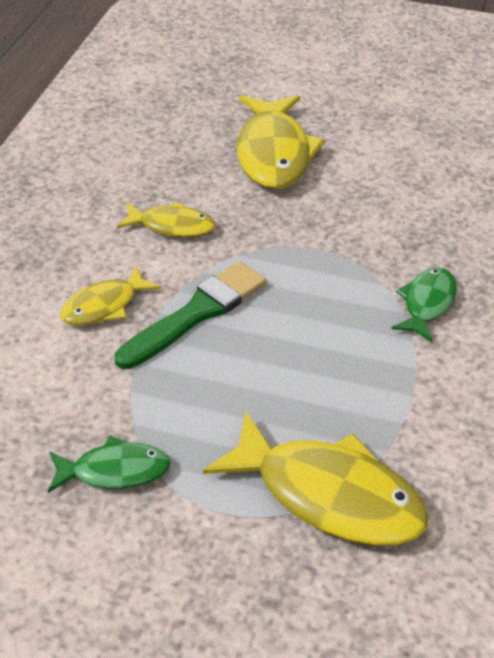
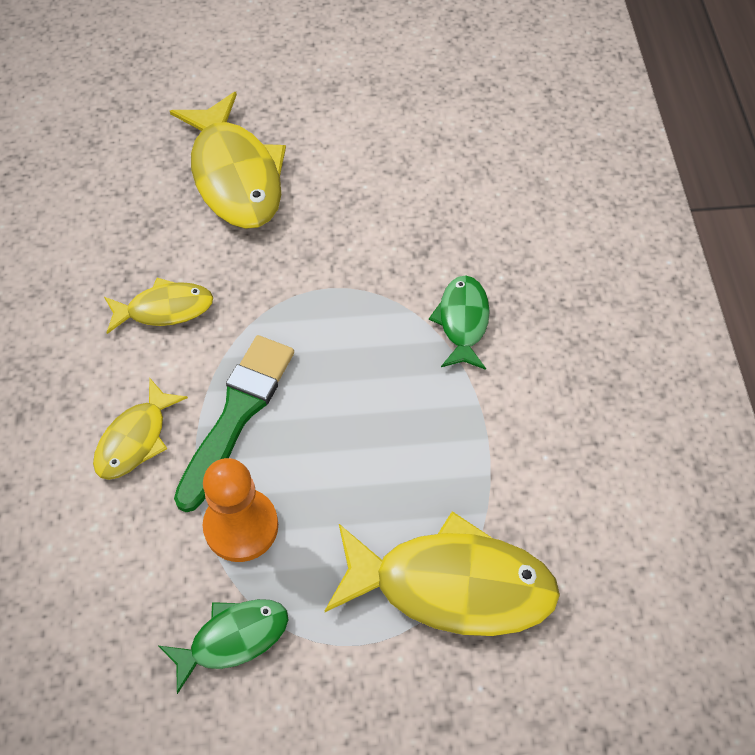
camera: 20 degrees left, 15 degrees up
(161, 392) = (241, 526): none -> orange pawn

